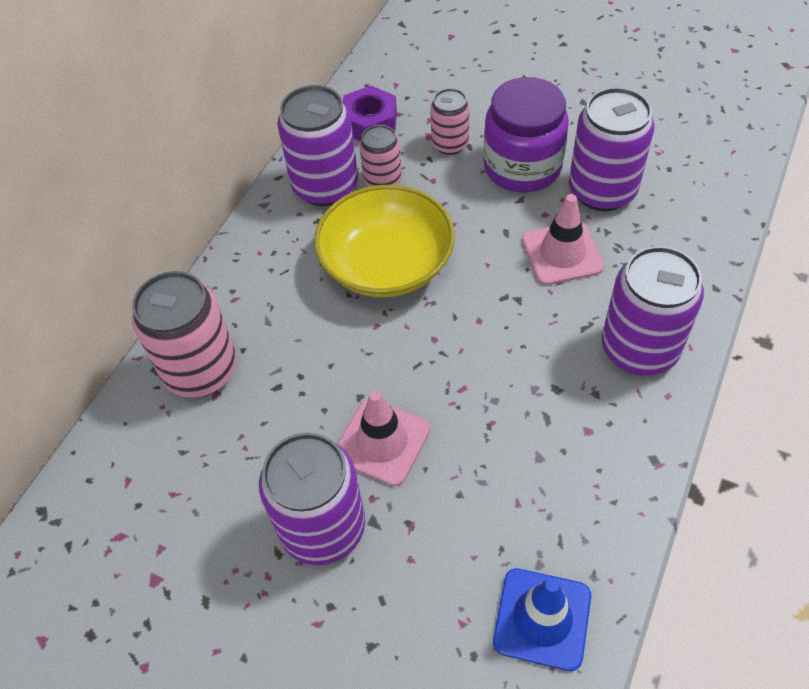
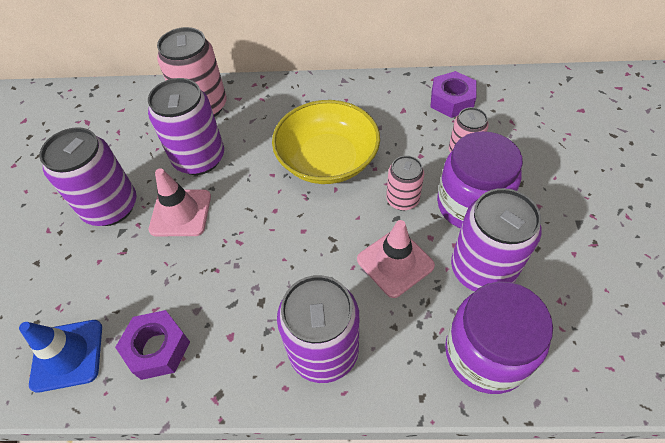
camera: 65 degrees right, 0 degrees up
(325, 186) = (377, 102): purple can -> purple can (199, 158)
(382, 180) = (402, 128): pink can -> pink can (402, 199)
(574, 510) = (157, 348): none -> purple nut
(690, 225) = (485, 353): none -> purple jar

